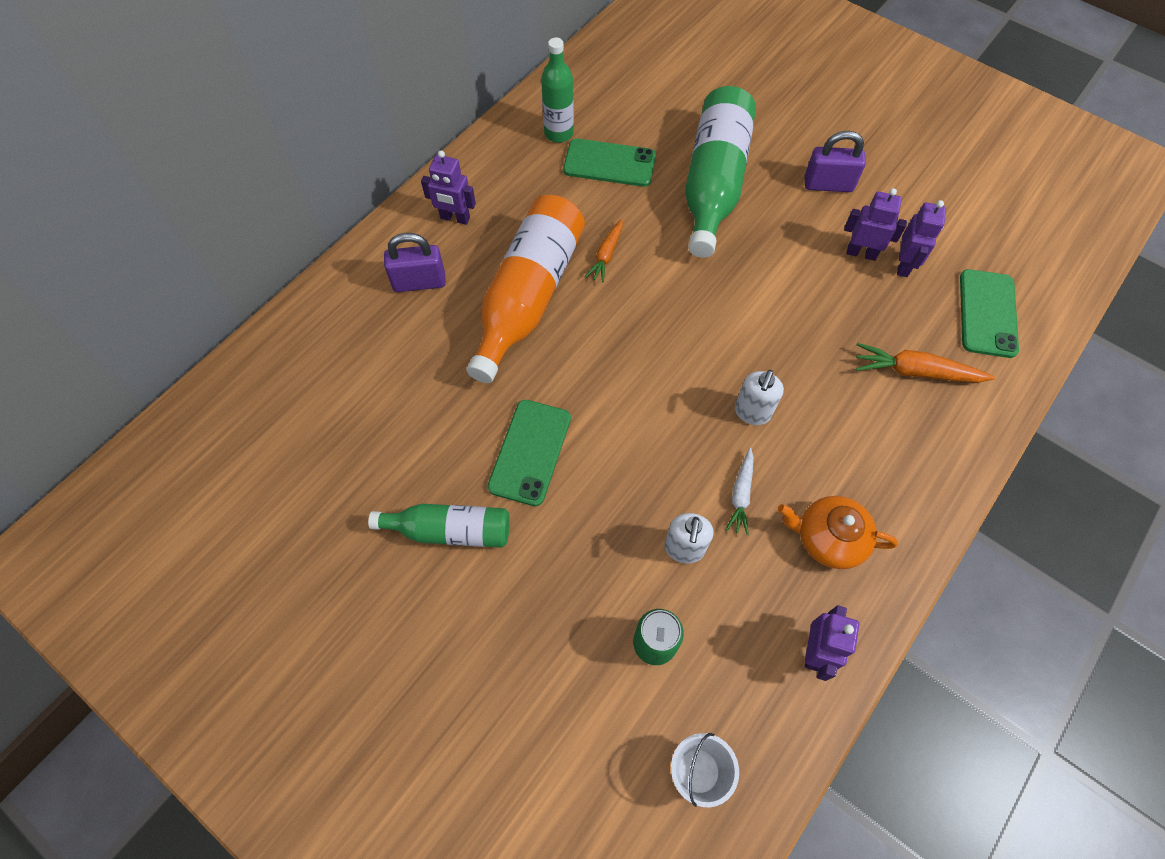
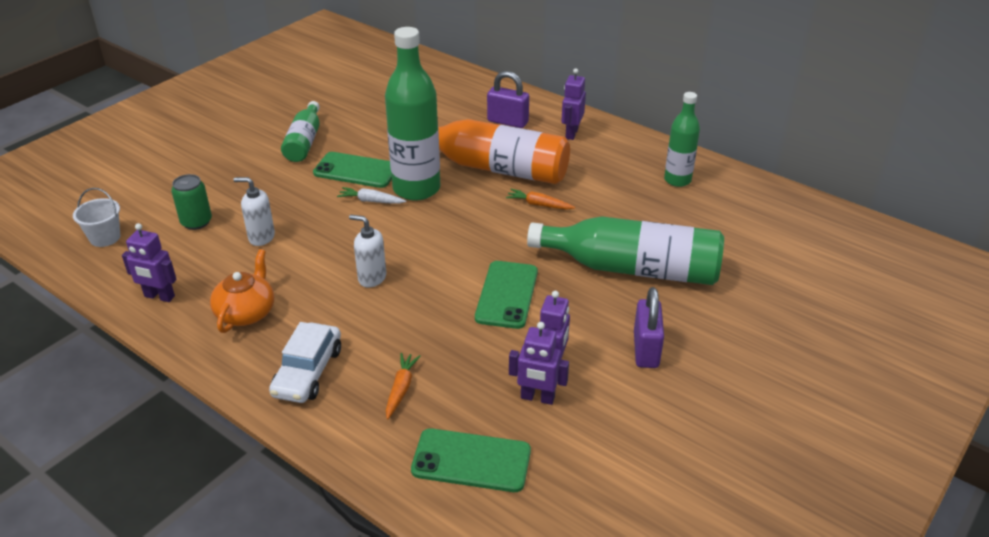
camera: 90 degrees right, 25 degrees down
(419, 282) = (507, 122): purple padlock -> purple padlock turned 60 degrees counterclockwise
(574, 378) = (416, 189): none -> green bottle
(609, 163) = (646, 207): green phone -> green phone (506, 295)
(741, 494) = (297, 267): white carrot -> white carrot (371, 201)
(910, 458) = (308, 372): none -> white car
(915, 372) = (401, 389): orange carrot -> orange carrot, size x0.64

